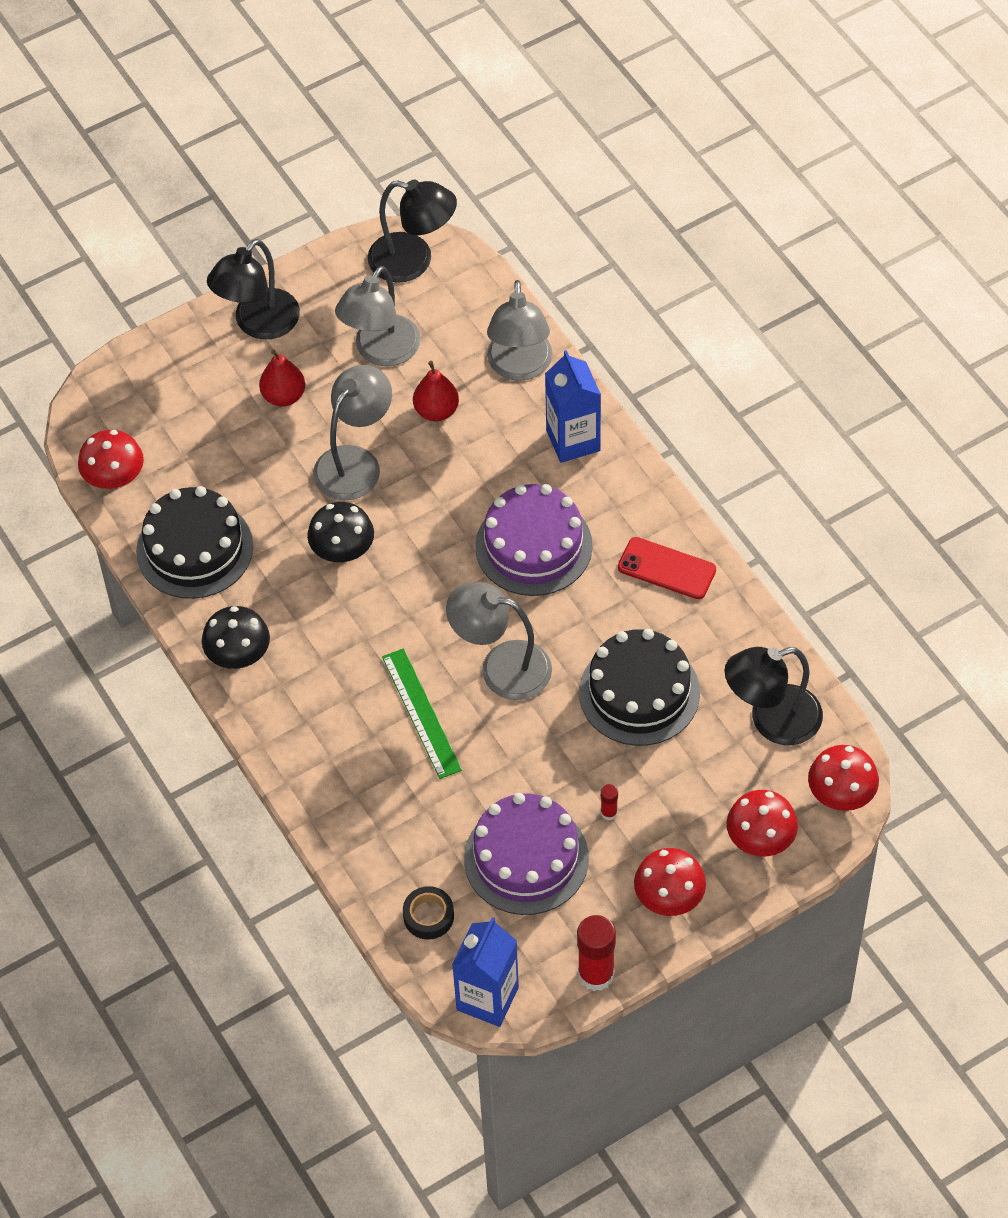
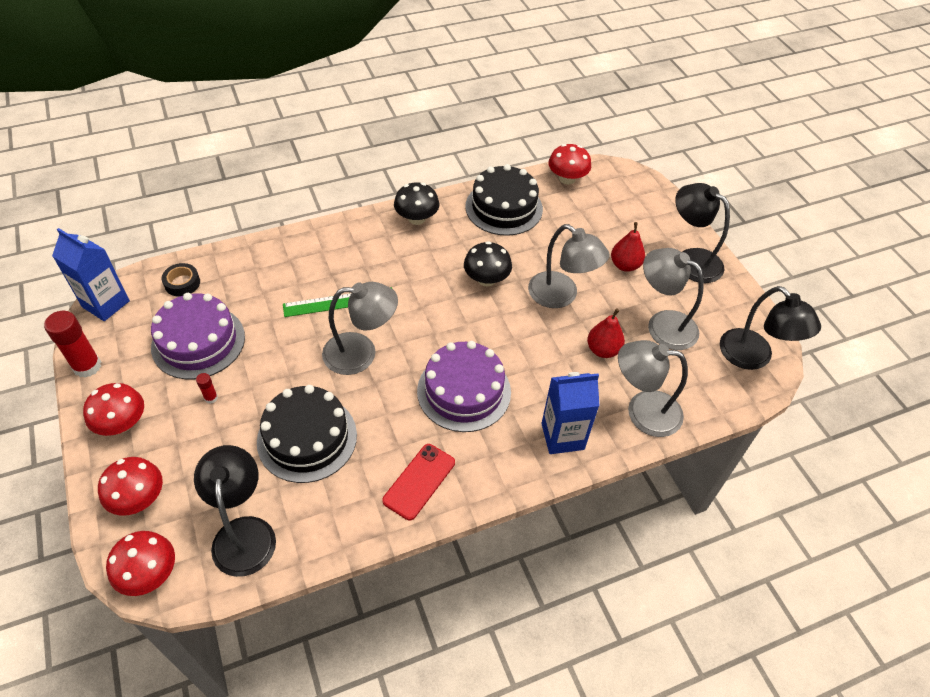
camera: 95 degrees right, 5 degrees down
(413, 261) = (753, 357): black lamp -> black lamp turned 60 degrees counterclockwise
(501, 667) = (361, 353): grey lamp -> grey lamp turned 60 degrees clockwise

